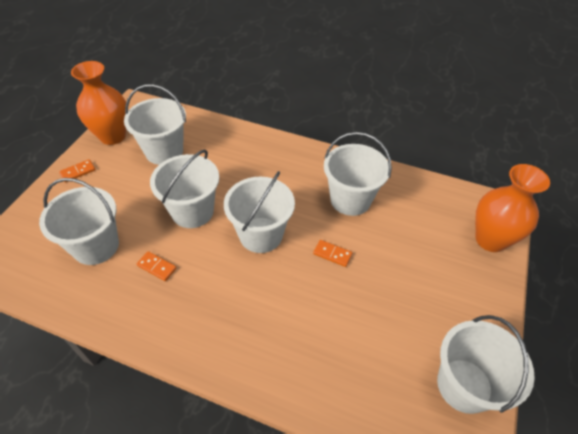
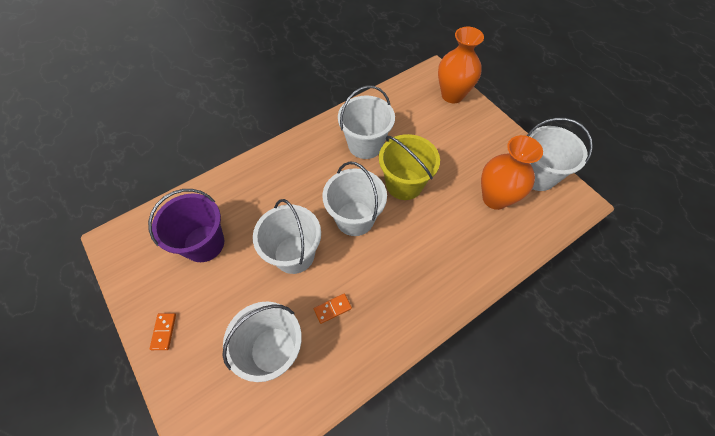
camera: 55 degrees left, 10 degrees up
(112, 136) = (141, 279): orange vase -> orange vase (495, 198)
(164, 151) = (204, 243): white bucket -> purple bucket
(332, 254) = (404, 184): orange domino -> yellow bucket

